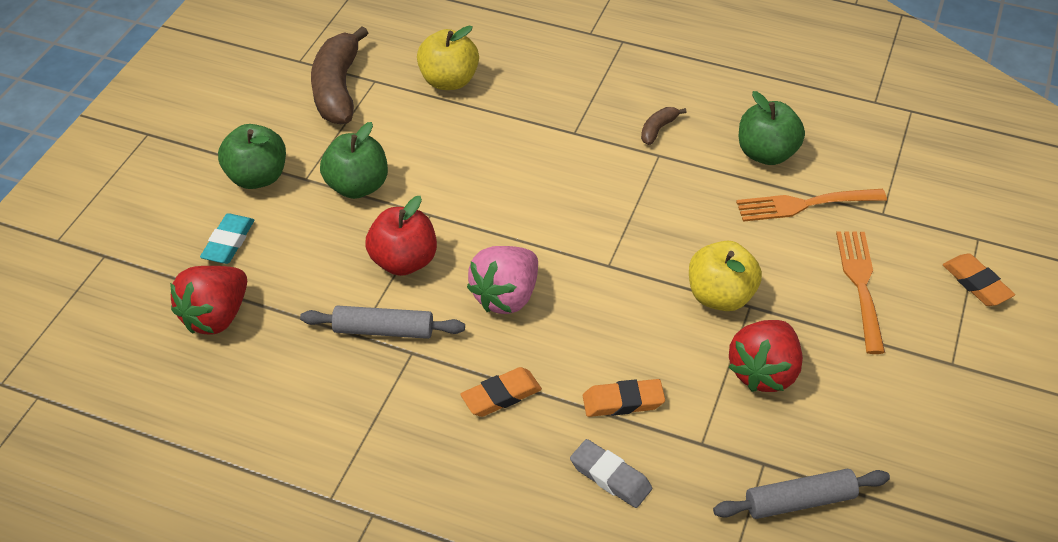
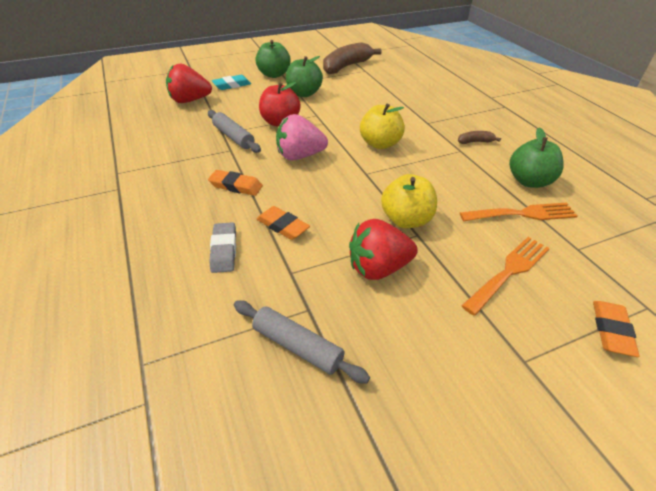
camera: 45 degrees right, 5 degrees down
(449, 81) = (396, 83): yellow apple -> yellow apple (380, 144)
(804, 205) = (522, 214): orange fork -> orange fork turned 135 degrees clockwise

